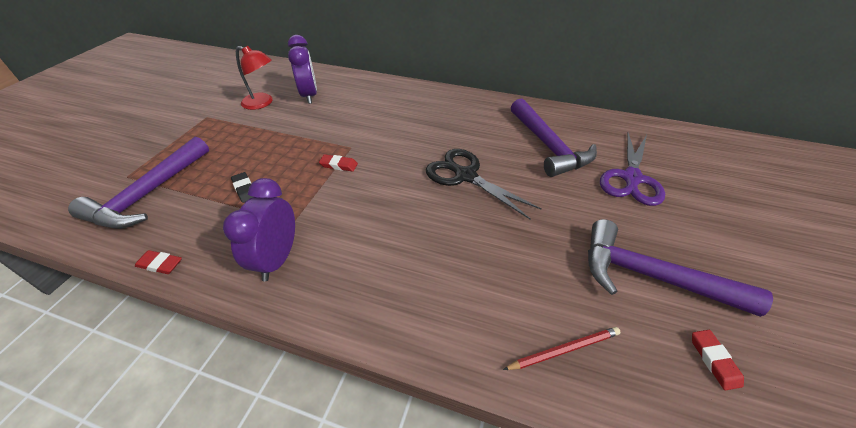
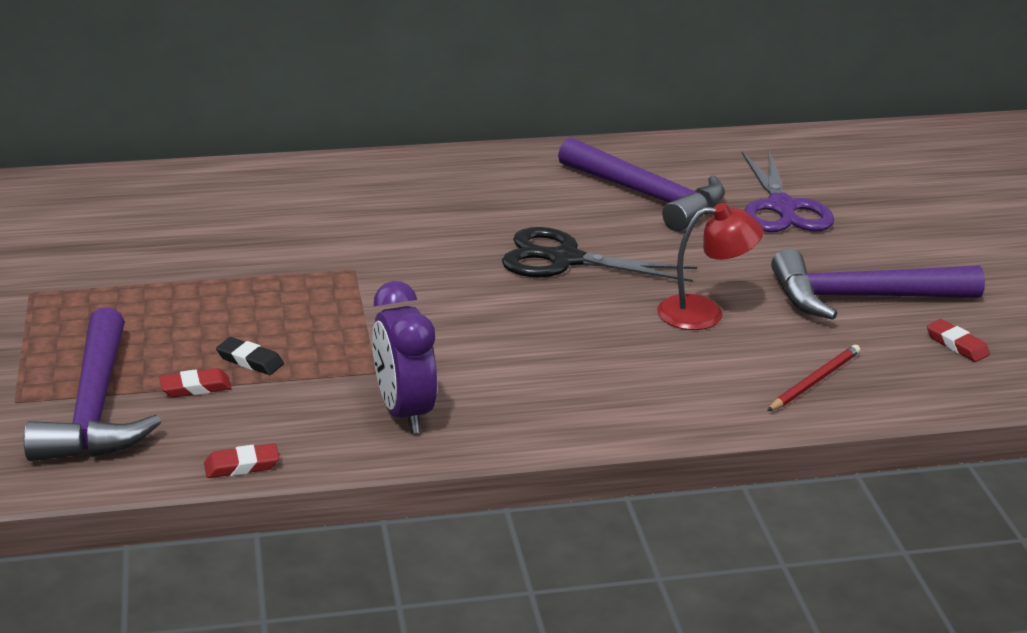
camera: 30 degrees left, 15 degrees down
(262, 103) = (110, 247): red lamp -> red lamp (704, 313)
(309, 96) = (186, 216): purple clock -> none
(338, 165) = (362, 295): red eraser -> red eraser (195, 387)

